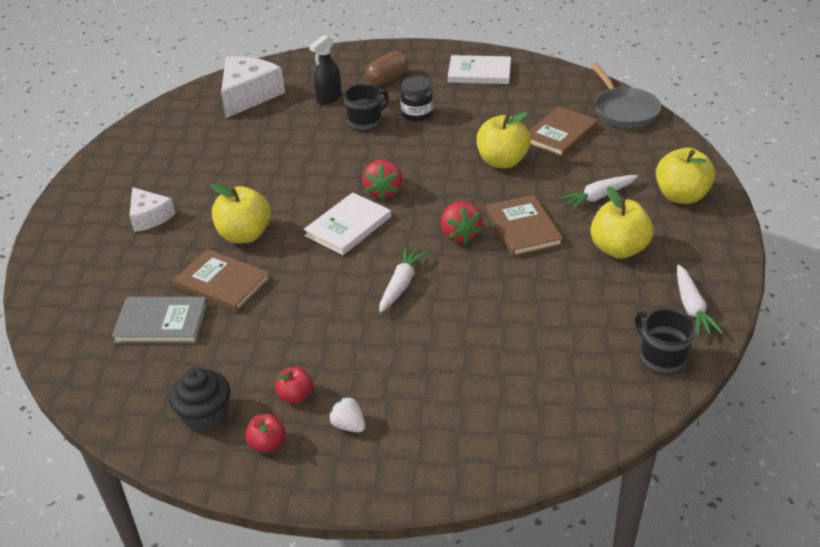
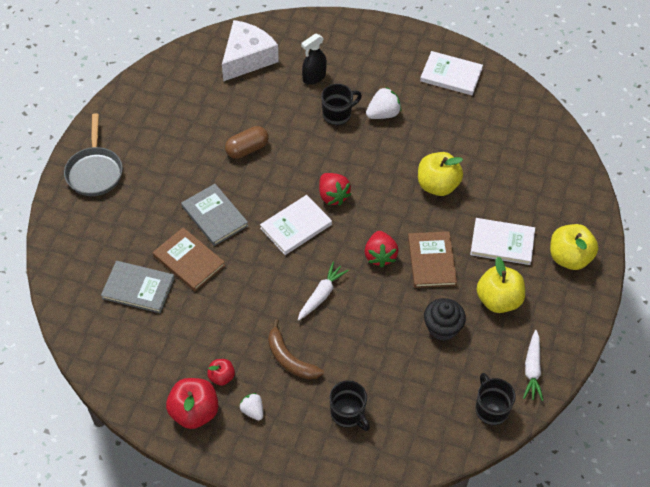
camera: 10 degrees right, 15 degrees up
(149, 217) = (144, 180): white cheese -> none
(205, 415) = (156, 378): black cupcake -> black cupcake (442, 327)
(245, 235) = (214, 216): yellow apple -> grey book
(267, 444) = (194, 412): red apple -> red apple, size x1.84
(382, 358) = (290, 359): none -> brown banana
(383, 191) = (333, 196): red strawberry -> red strawberry turned 45 degrees counterclockwise
(387, 78) = (369, 64): brown capsule -> brown capsule (247, 149)
(417, 114) = (383, 114): black jar -> white strawberry
(479, 402) = (348, 414): none -> black mug
(560, 134) = (495, 166): brown book -> none
(598, 197) = (502, 243): white carrot -> white book
(623, 110) = (559, 150): grey pan -> grey pan (95, 171)

